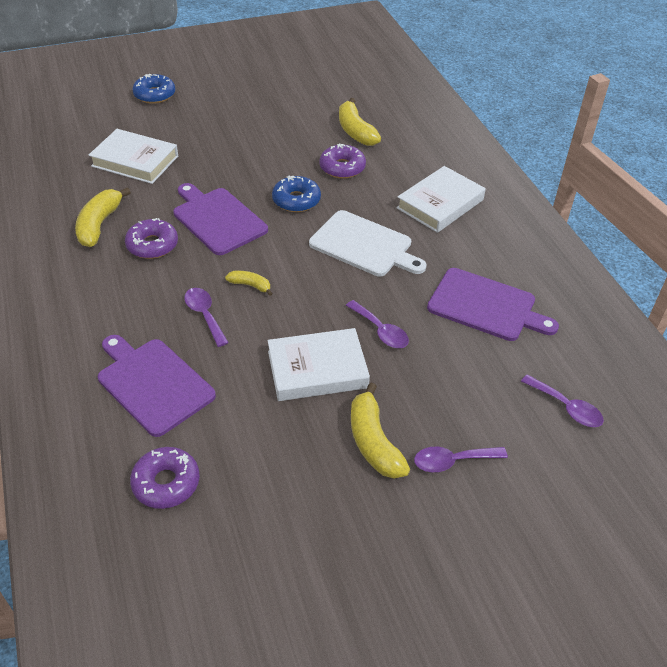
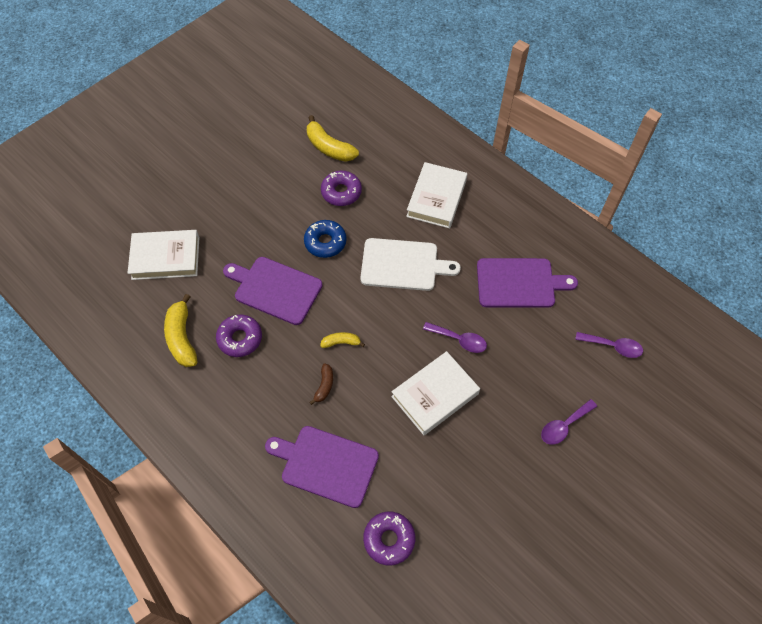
camera: 25 degrees left, 15 degrees up
(154, 95) = (131, 175): blue donut -> none
(204, 315) = (324, 386): purple spoon -> brown banana
(373, 442) = (506, 436): yellow banana -> none

